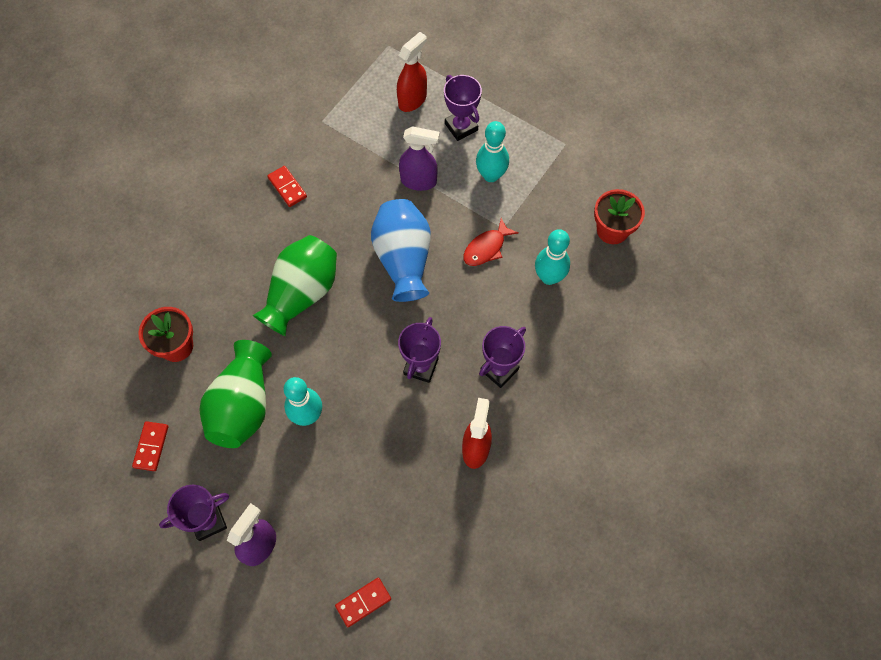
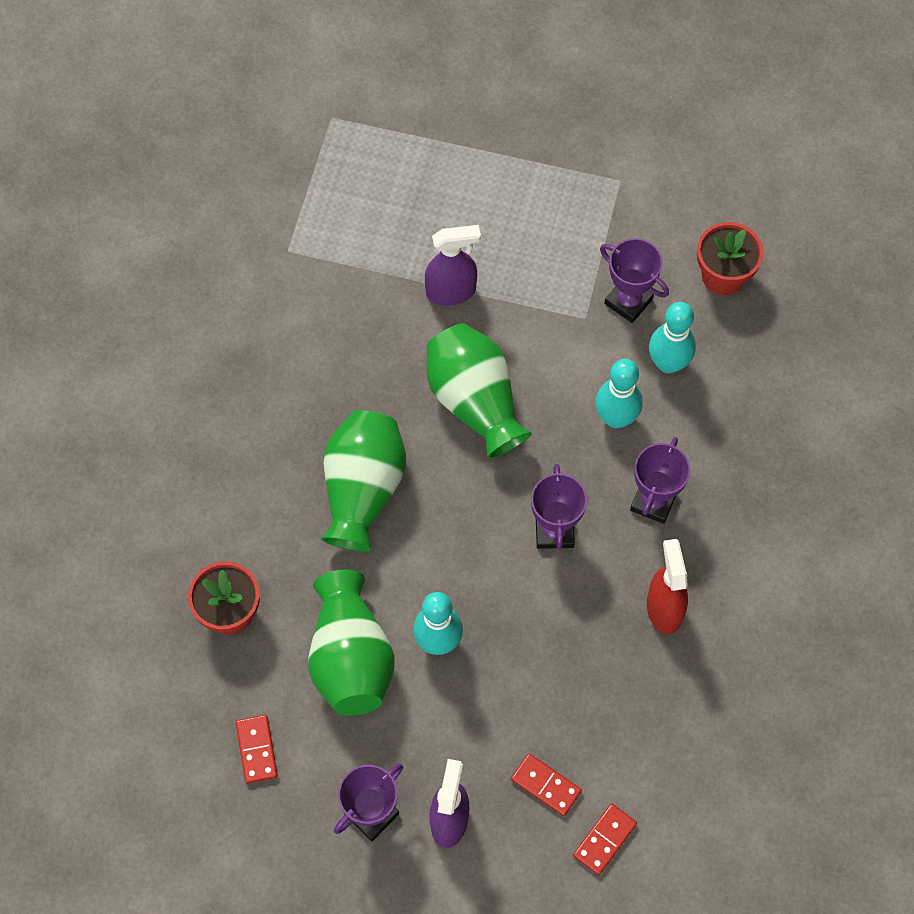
camera: 20 degrees left, 0 degrees up
(287, 187) = (281, 356): red domino -> red domino (546, 785)
(403, 259) = (475, 401): blue vase -> green vase
(412, 100) = (396, 183): red spray bottle -> none
(461, 127) = (476, 200): purple trophy -> purple trophy (628, 301)
(486, 248) = (574, 351): red fish -> none
(491, 175) = (541, 253): turquoise bowling pin -> turquoise bowling pin (615, 418)

